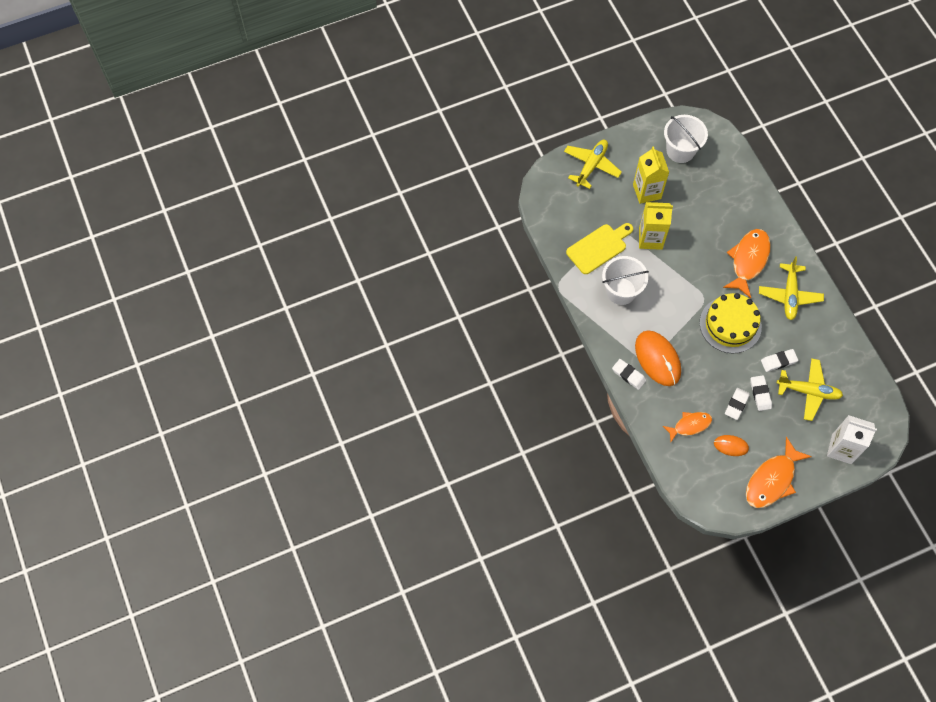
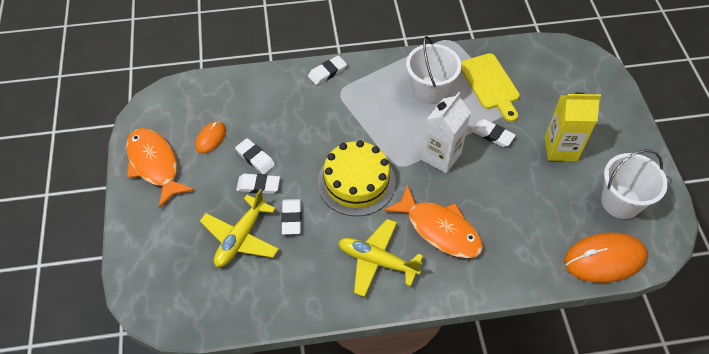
camera: 105 degrees right, 10 degrees down
(591, 166) = (604, 104): yellow plane -> none
(650, 238) = (492, 135): yellow carton -> white eraser
(657, 359) = (337, 101): orange mouse -> orange mouse (604, 259)
(690, 425) = (250, 108): orange fish -> none
(841, 449) = (155, 248): white carton -> white carton (441, 156)

